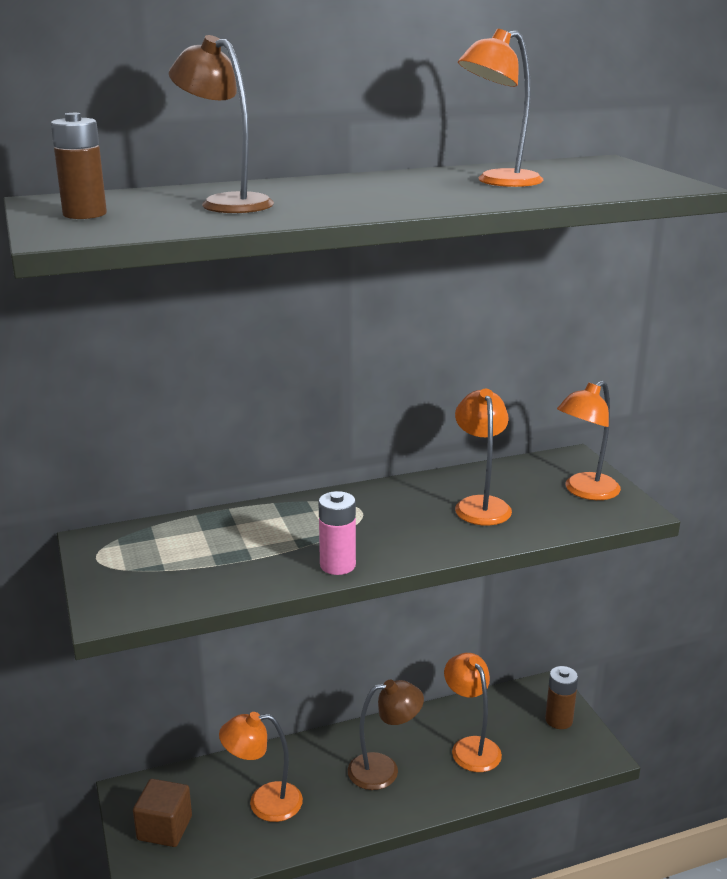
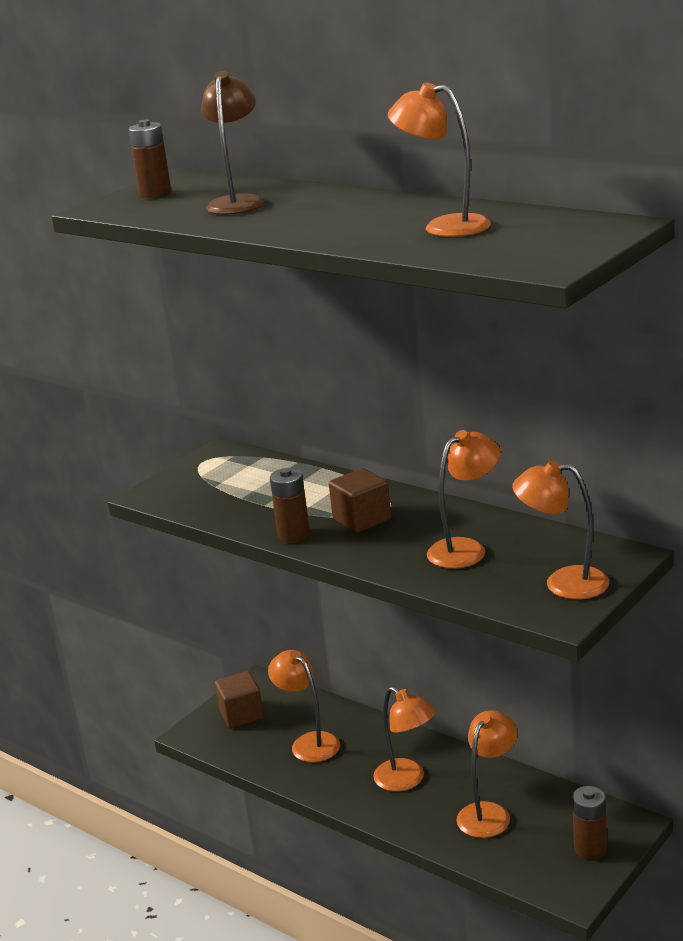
camera: 60 degrees right, 0 degrees up
(337, 565) = (293, 535): pink battery -> brown battery
(360, 526) = (362, 519): none -> brown cube
(384, 770) = (407, 780): brown lamp -> orange lamp

